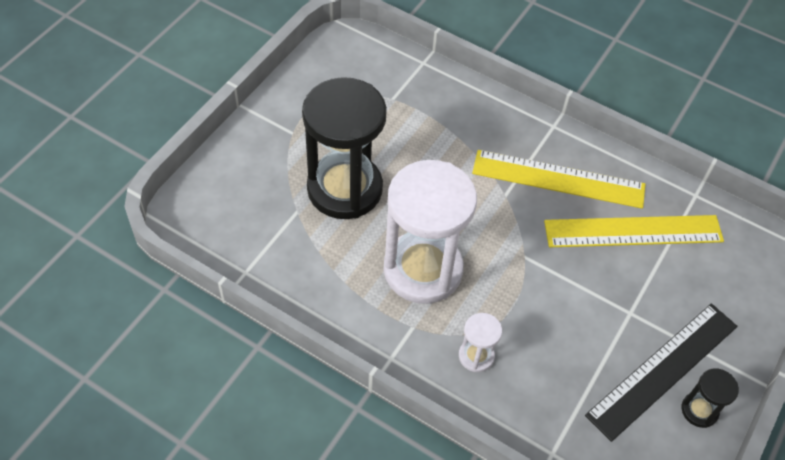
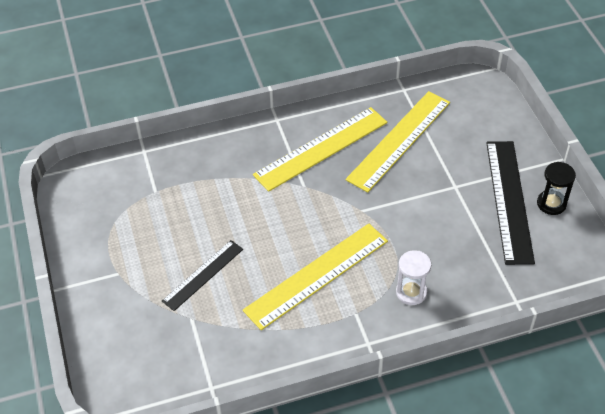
camera: 45 degrees left, 5 degrees down
(345, 189) = (203, 275): black hourglass -> black ruler
(423, 270) = (316, 275): white hourglass -> yellow ruler

